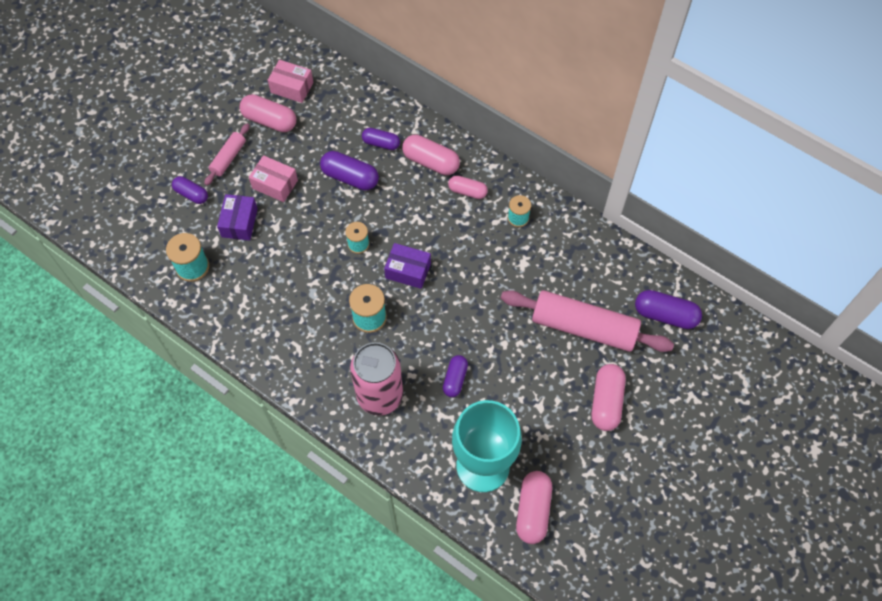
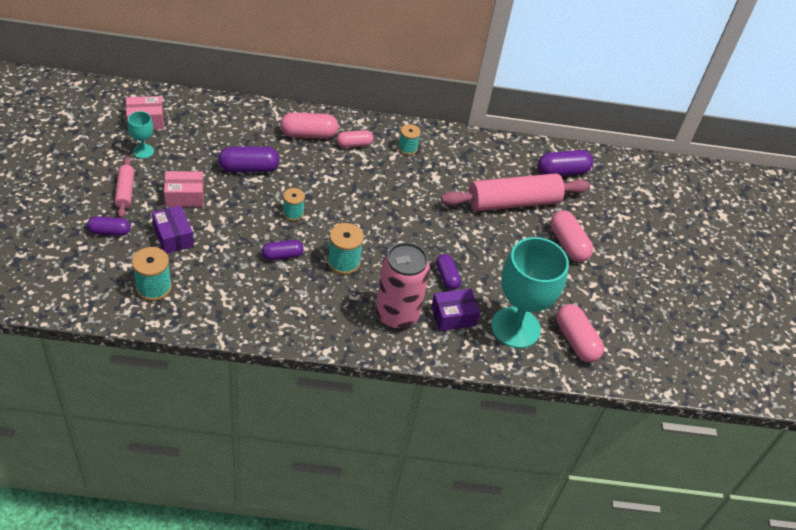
camera: 40 degrees left, 15 degrees down
(269, 120) = (143, 151): pink capsule -> turquoise goblet
(381, 143) = (257, 135): purple capsule -> purple capsule (282, 255)
(408, 271) = (349, 216): purple box -> purple box (453, 316)

